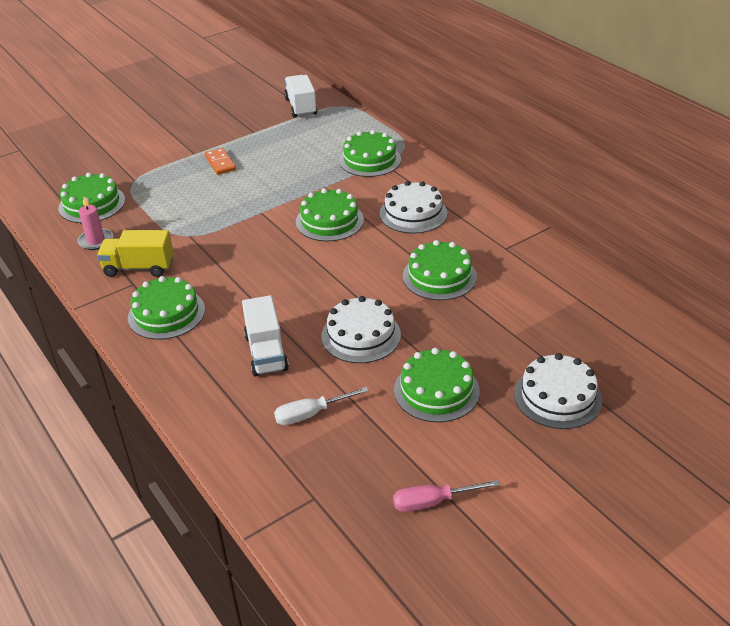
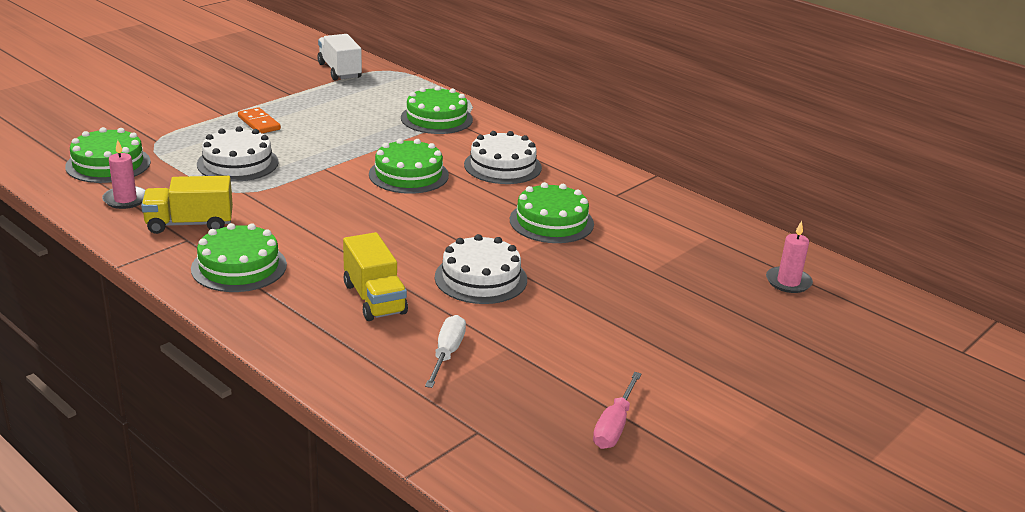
camera: 15 degrees left, 10 degrees down
(266, 352) = (374, 299): white truck -> yellow truck
(310, 414) = (447, 354): white screwdriver -> white screwdriver turned 135 degrees clockwise
(432, 502) = (614, 426): pink screwdriver -> pink screwdriver turned 45 degrees counterclockwise
(436, 390) = (583, 324): green cake -> none
(557, 396) = (717, 323): white cake -> white cake (237, 163)
(639, 354) = (788, 282): none -> pink candle

